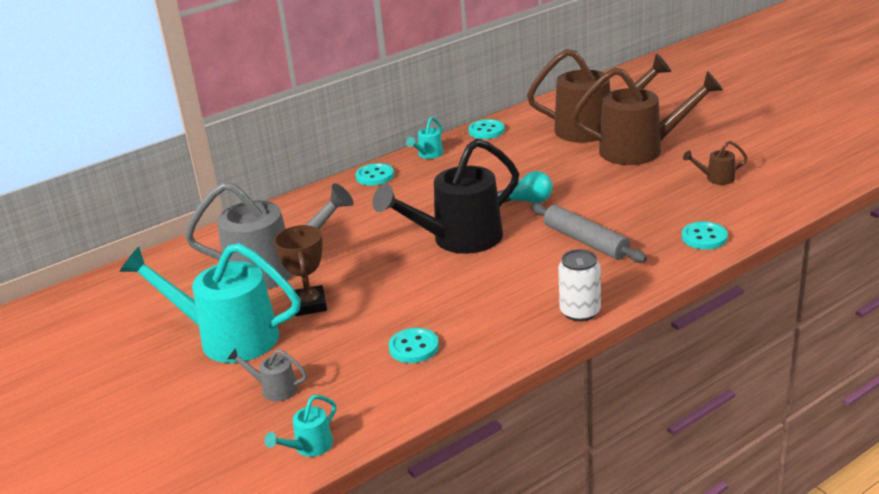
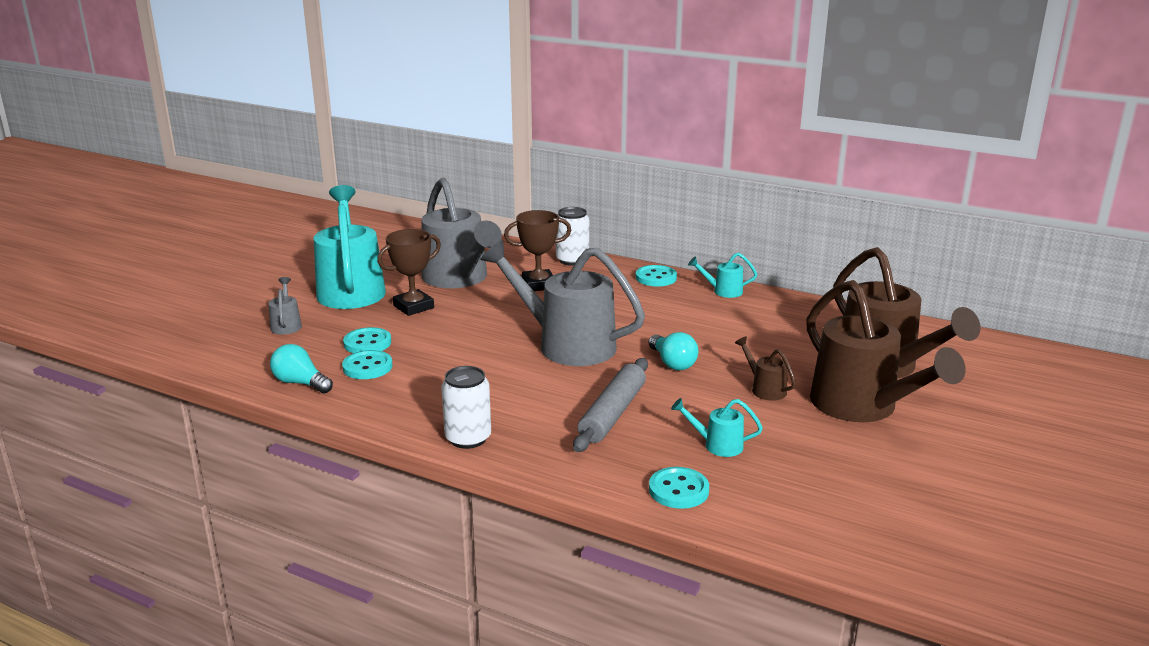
camera: 60 degrees right, 5 degrees down
(297, 206) = (572, 260): none -> white can
(309, 447) = (212, 358): turquoise watering can -> turquoise watering can (717, 445)
(331, 231) = (538, 285): none -> brown trophy
(414, 391) = (300, 383): none -> turquoise light bulb
(458, 239) = (566, 344): black watering can -> grey watering can
(486, 131) = (807, 307): turquoise button -> turquoise button (367, 343)
(716, 178) = (839, 474): brown watering can -> brown watering can (765, 389)

